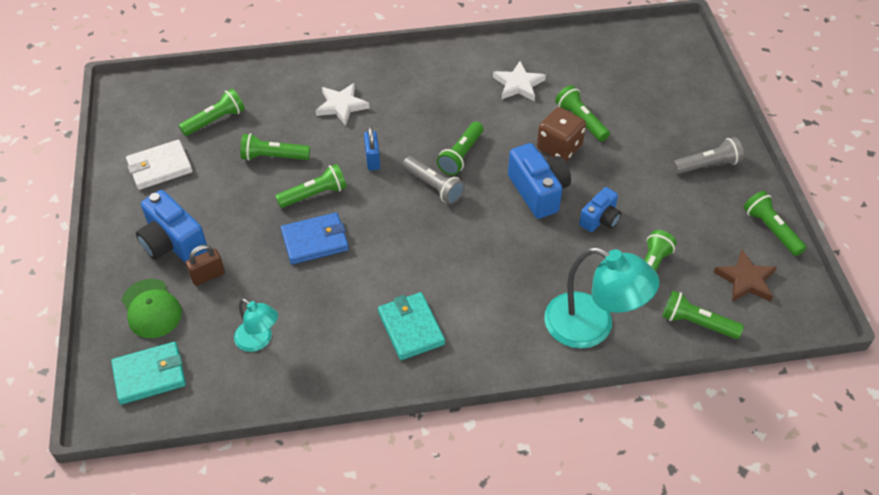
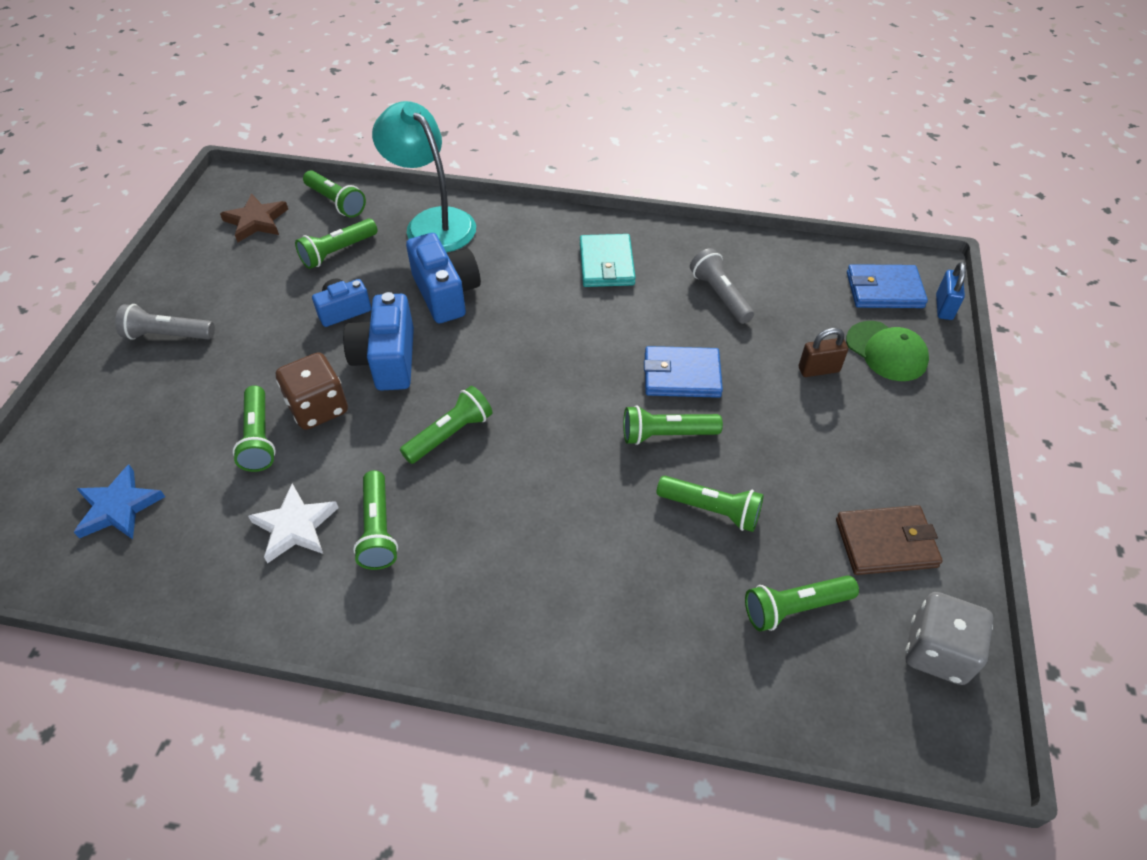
camera: 160 degrees left, 0 degrees up
(133, 121) = (937, 651): none -> grey dice
(149, 375) = (884, 290): turquoise wallet -> blue wallet
(151, 309) = (886, 351): green cap -> green cap turned 150 degrees clockwise
(160, 167) = (885, 543): white wallet -> brown wallet
(173, 243) = (862, 420): blue camera -> blue camera (446, 293)
(259, 341) = (766, 291): turquoise lamp -> none
(341, 106) = (583, 573): white star -> none
(372, 160) = (571, 463): blue padlock -> blue padlock (944, 307)
(433, 186) = (508, 402): grey flashlight -> grey flashlight (720, 295)
(625, 67) = (118, 507): none -> blue star
(771, 229) = (182, 254): green flashlight -> green flashlight (378, 529)

